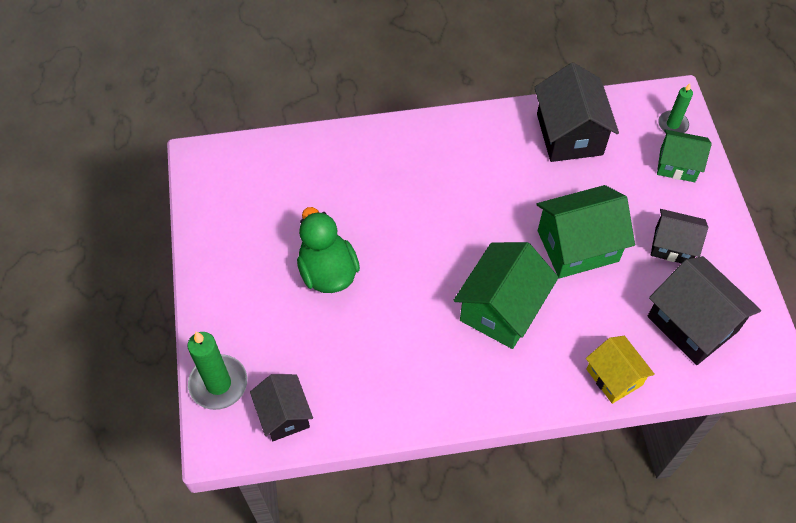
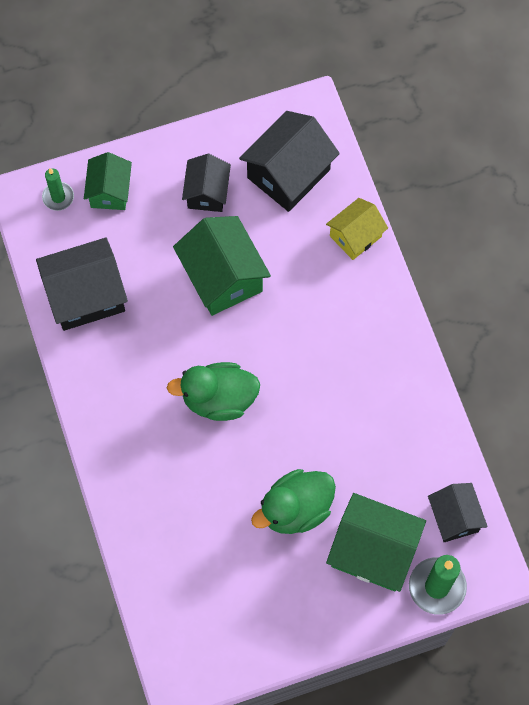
camera: 100 degrees left, 10 degrees up
(284, 415) = (454, 517): black house -> black house turned 75 degrees counterclockwise
(450, 224) = (219, 399): none -> green duck
(502, 309) = (305, 339): green house -> green house (373, 551)

